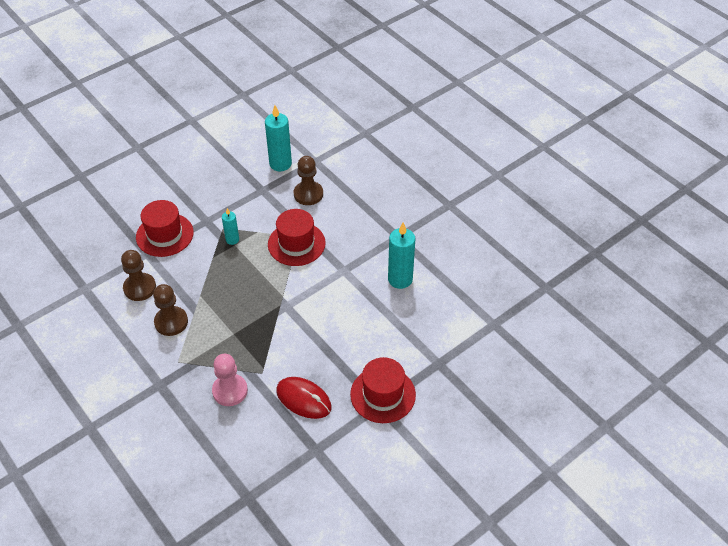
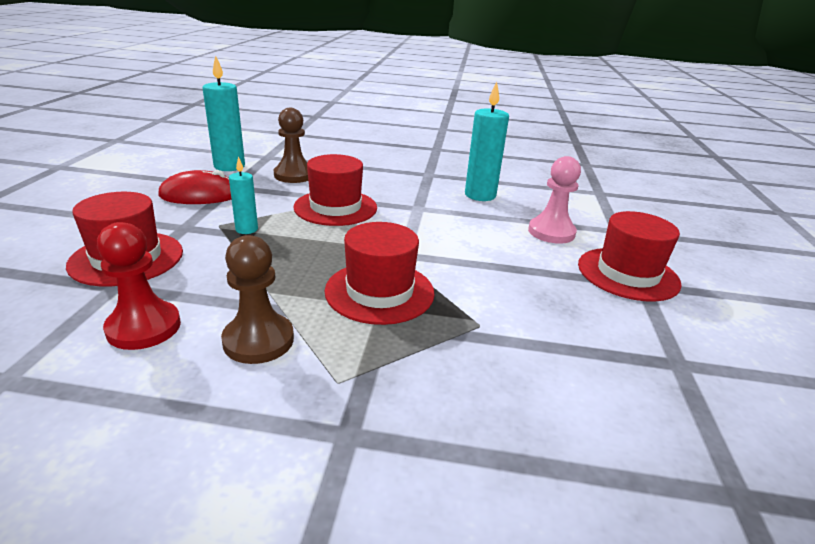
camera: 45 degrees left, 20 degrees down
(140, 288) = (144, 327): brown pawn -> red pawn
(230, 391) = (473, 369): pink pawn -> pink pawn (551, 232)
(244, 325) = (379, 292): none -> red hat
(303, 399) = (571, 322): red mouse -> red mouse (200, 195)

